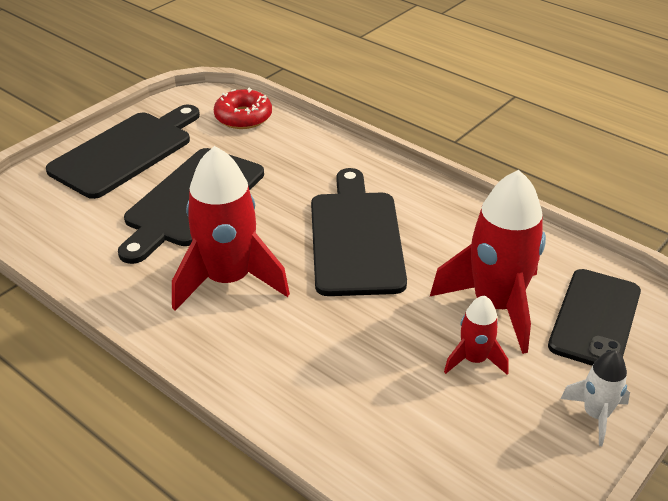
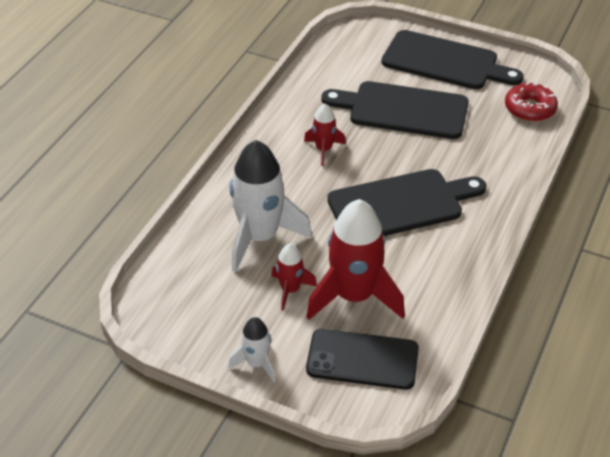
camera: 75 degrees right, 5 degrees up
(228, 280) = (324, 150): red rocket -> red rocket, size x0.50
(371, 372) = (260, 237): none -> white rocket

